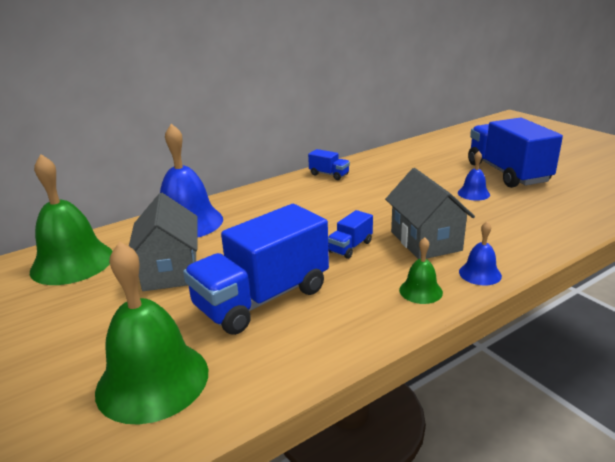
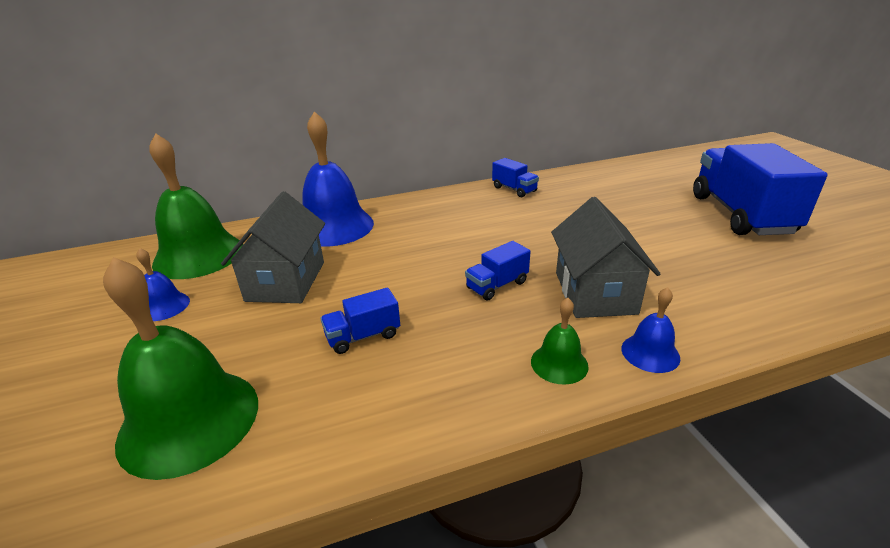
camera: 15 degrees right, 5 degrees up
(262, 298) = (363, 336): blue truck -> blue truck, size x0.44
(473, 193) = (684, 236): blue bell -> blue bell (164, 306)

